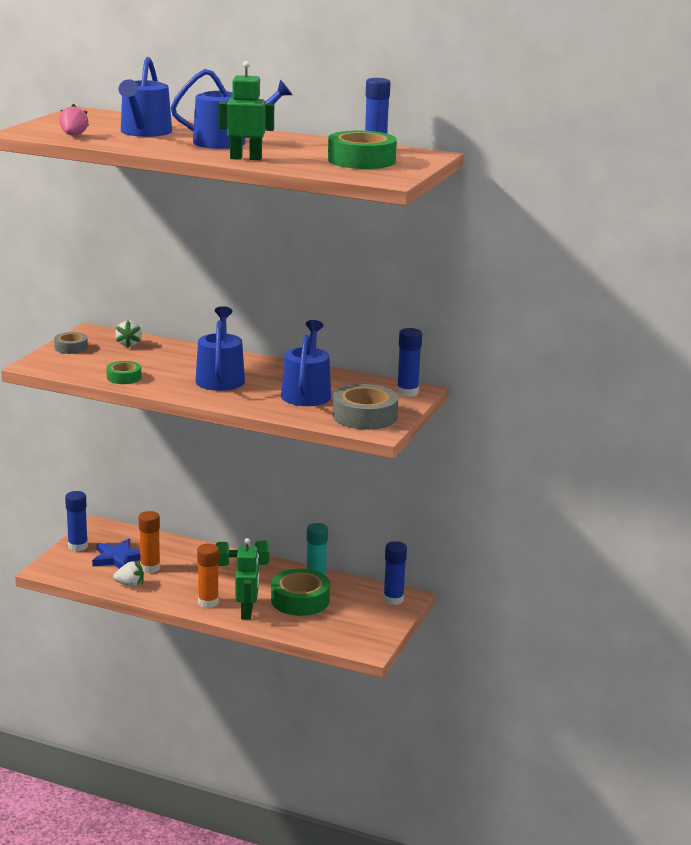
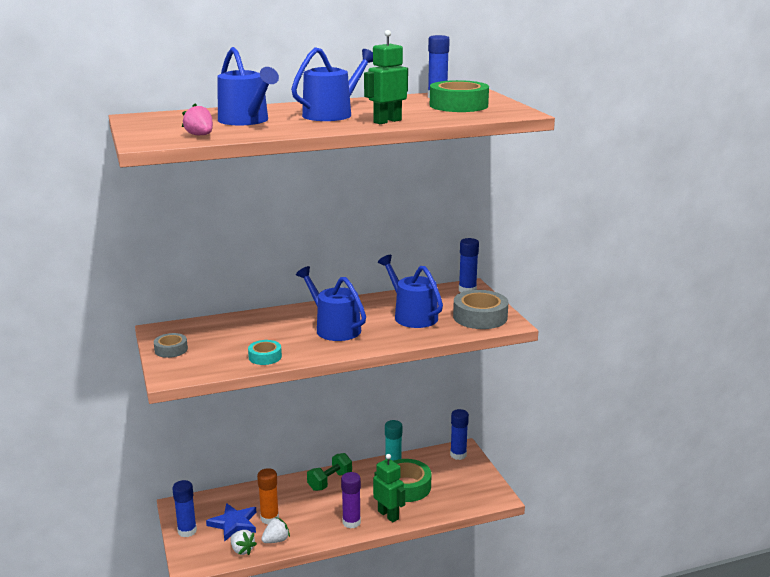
camera: 40 degrees left, 0 degrees up
(124, 377) = (265, 357): green tape -> turquoise tape
(129, 344) = (212, 329): white strawberry -> white strawberry (242, 550)
(208, 602) = (351, 522): orange glue stick -> purple glue stick

